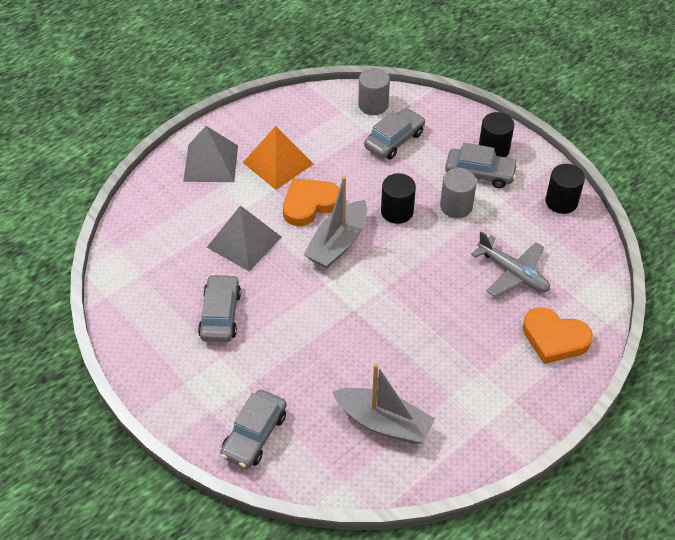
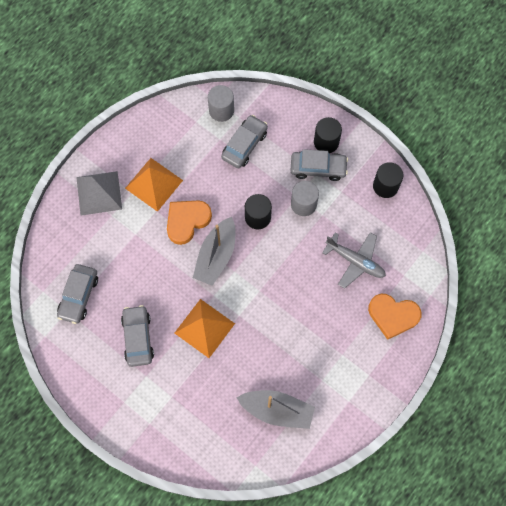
camera: 10 degrees left, 20 degrees up
(244, 242) = (142, 267): grey pyramid -> none
(254, 435) = (185, 437): grey car -> grey car (79, 296)
(307, 316) = (204, 328): none -> orange pyramid

